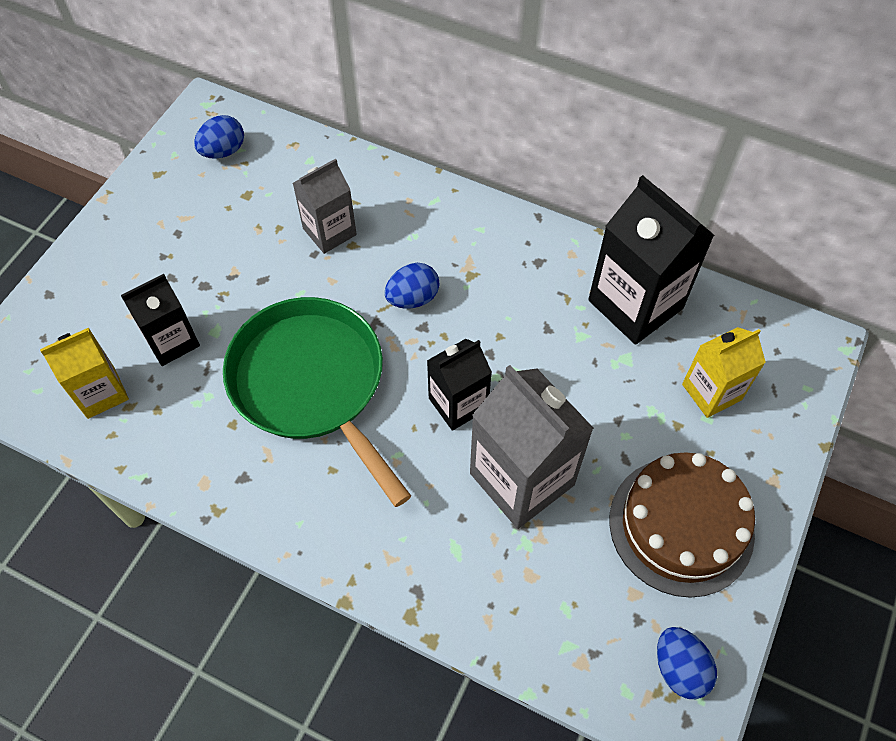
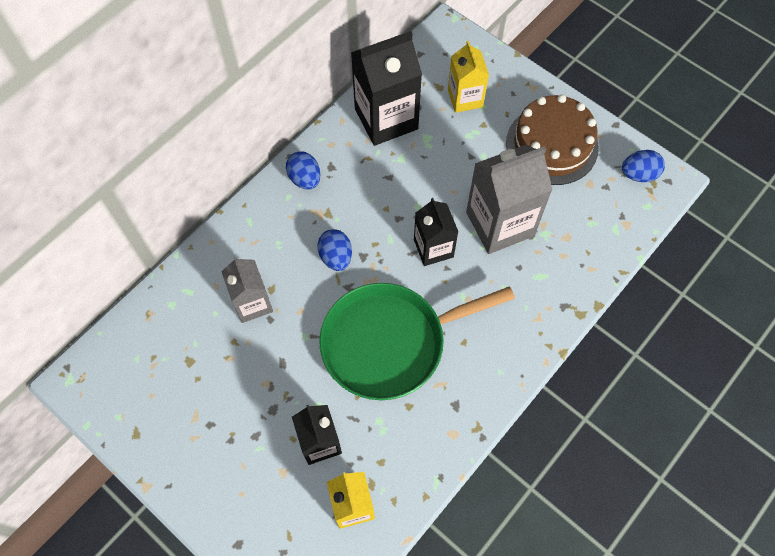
camera: 75 degrees left, 5 degrees up
(223, 151) = (132, 373): blue egg -> blue egg (305, 179)

